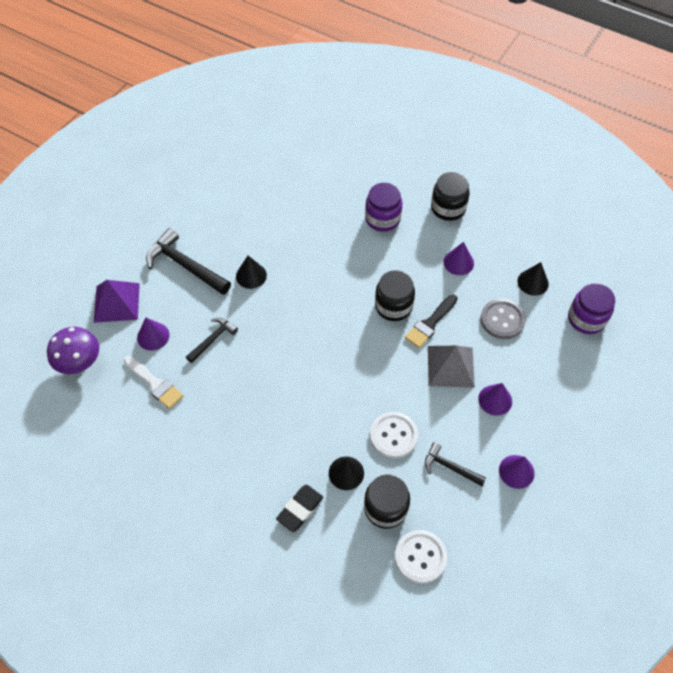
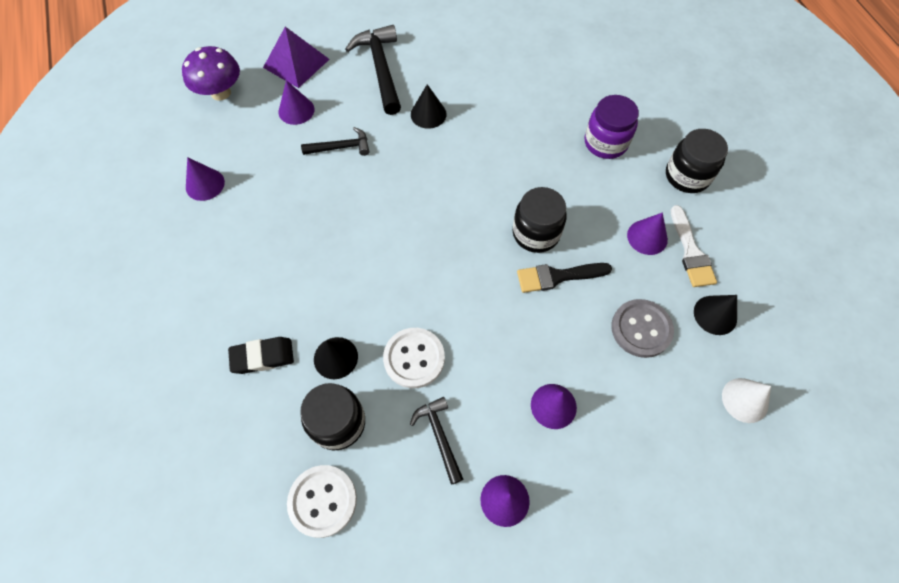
camera: 40 degrees right, 5 degrees up
(139, 434) = (205, 184): none -> purple cone
(155, 384) = (258, 151): white brush -> white brush (691, 252)
(450, 366) = (538, 335): grey pyramid -> none
(586, 319) = (745, 400): purple jar -> white cone

